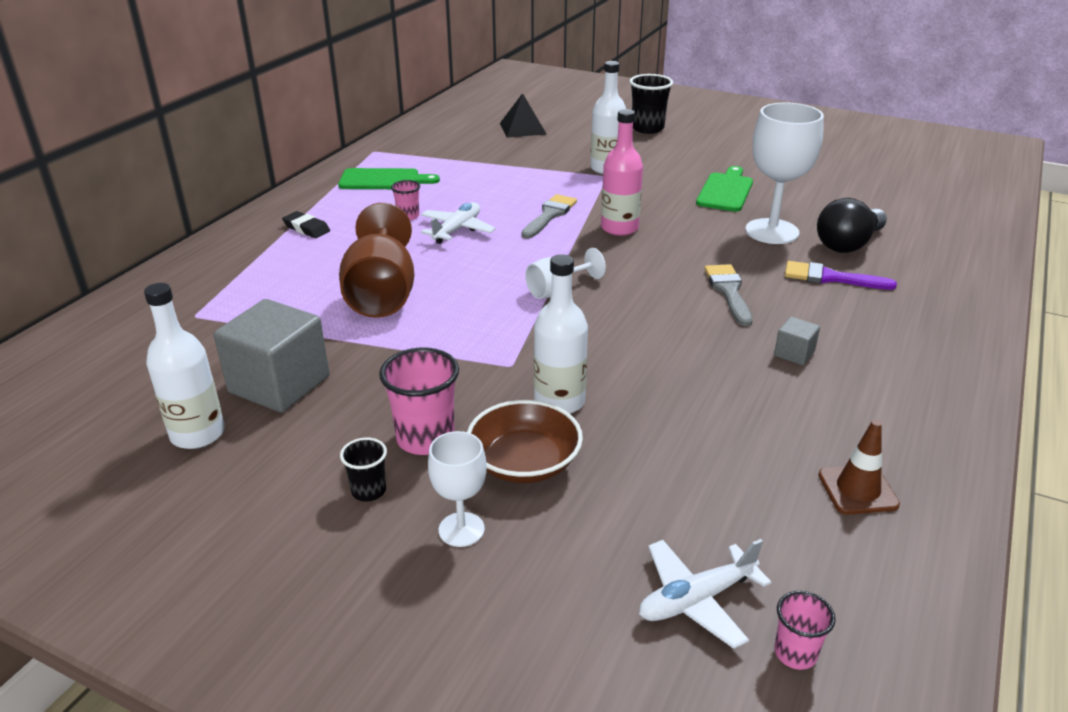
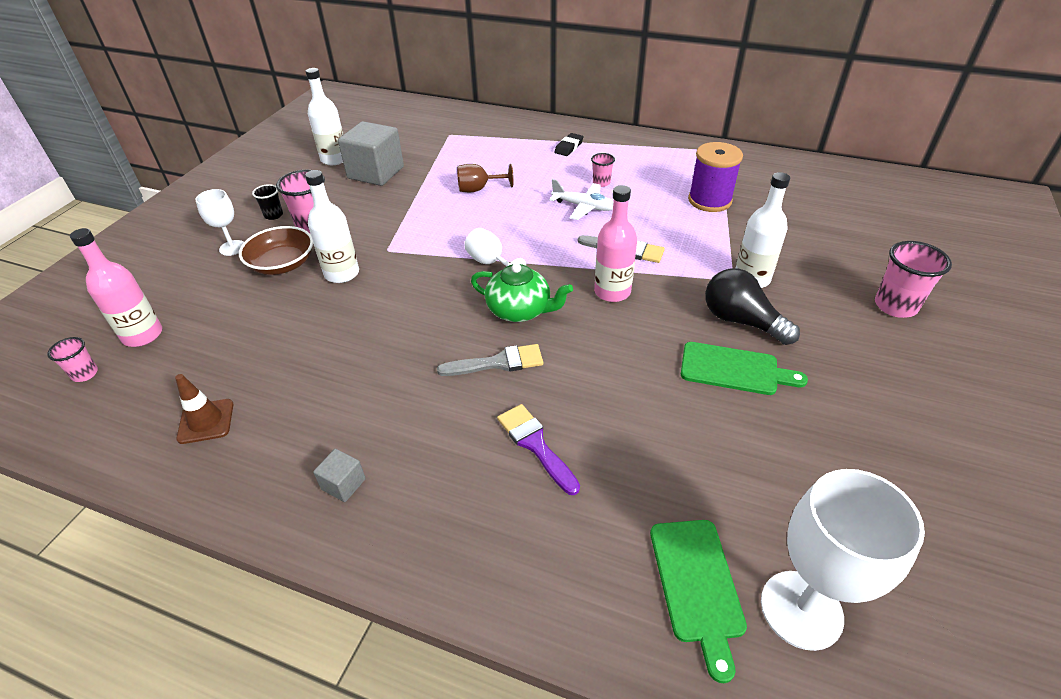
camera: 85 degrees right, 10 degrees up
(382, 294) = (478, 189): brown goblet -> brown goblet, size x0.55
(383, 180) = (663, 163): green cutting board -> green cutting board (697, 585)
(472, 168) = (709, 200): none -> purple spool
(523, 128) = (828, 218): black pyramid -> none
(646, 276) = (520, 310): none -> green teapot
(647, 128) = (895, 306): black cup -> pink cup
(696, 600) = (142, 335): white plane -> pink bottle
(772, 231) = (637, 403): white goblet -> white goblet (801, 609)
(794, 353) = (390, 401): grey cube -> grey cube (343, 484)
(830, 278) = (535, 444): purple brush -> purple brush turned 45 degrees counterclockwise
(848, 244) = (622, 472): black light bulb -> black light bulb (741, 321)

